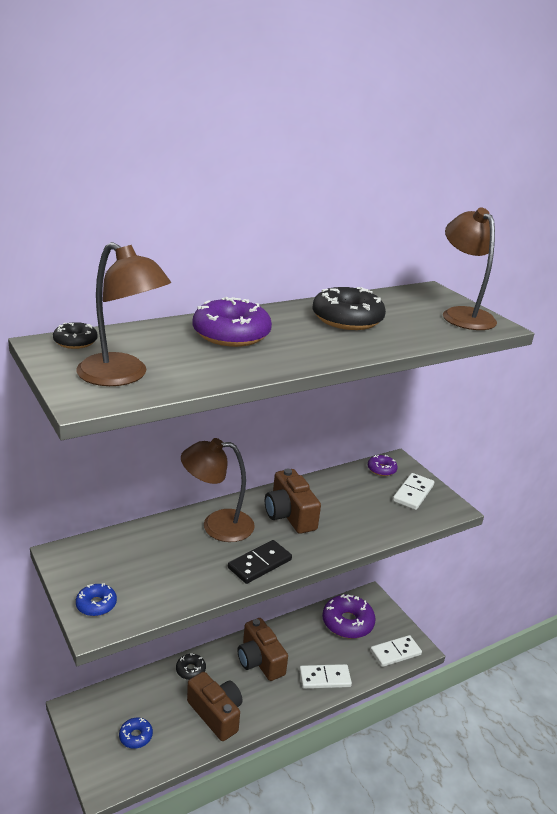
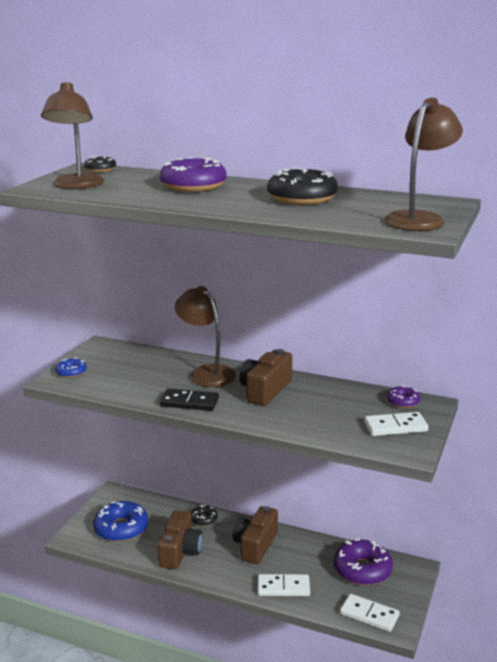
camera: 55 degrees right, 5 degrees down
(136, 736) = (121, 528): blue donut -> blue donut, size x1.94
(324, 678) = (283, 587): white domino -> white domino turned 45 degrees counterclockwise

